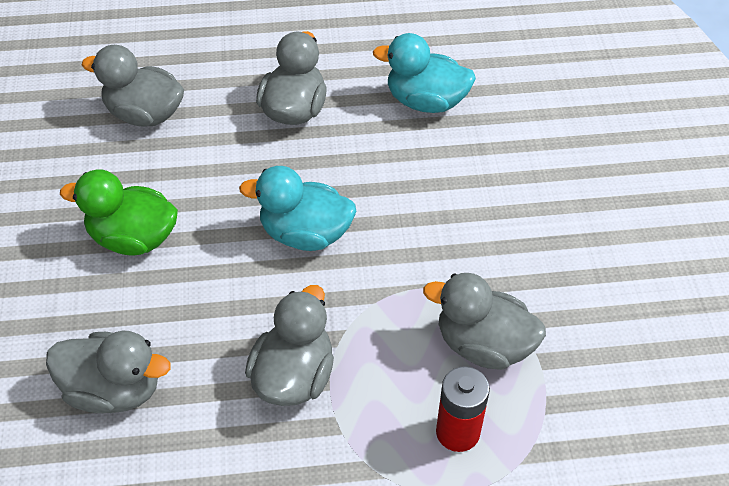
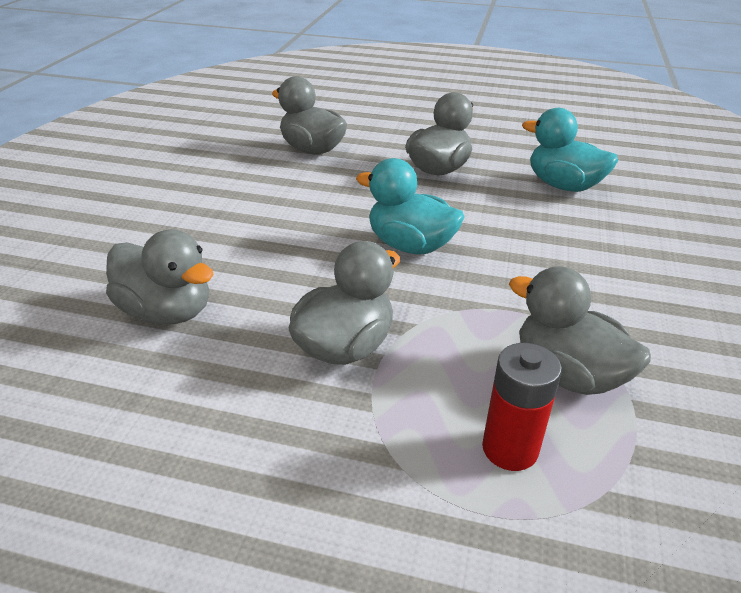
camera: 20 degrees right, 15 degrees down
(133, 238) = (255, 216): green duck -> none

